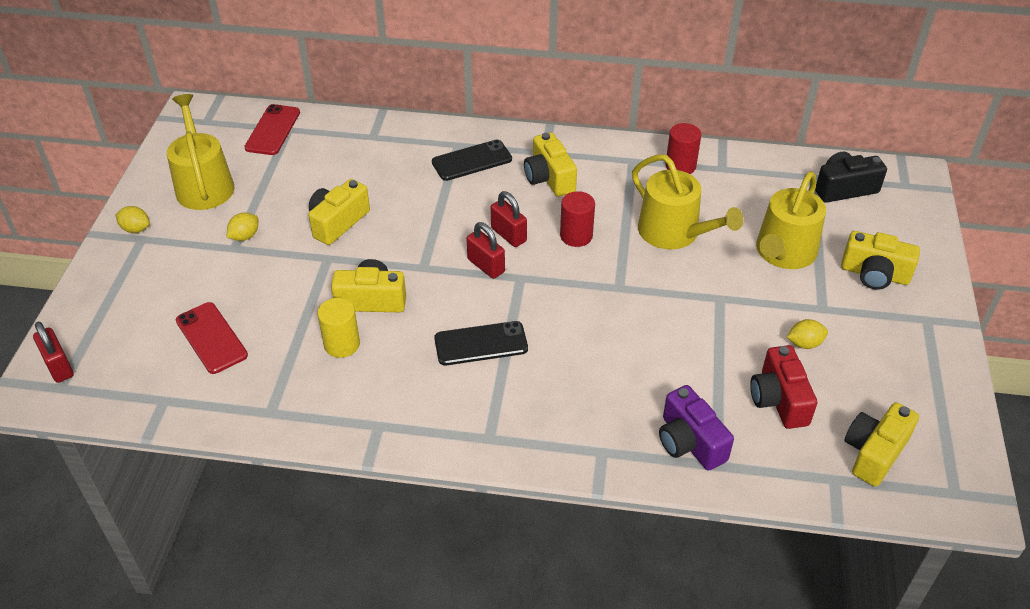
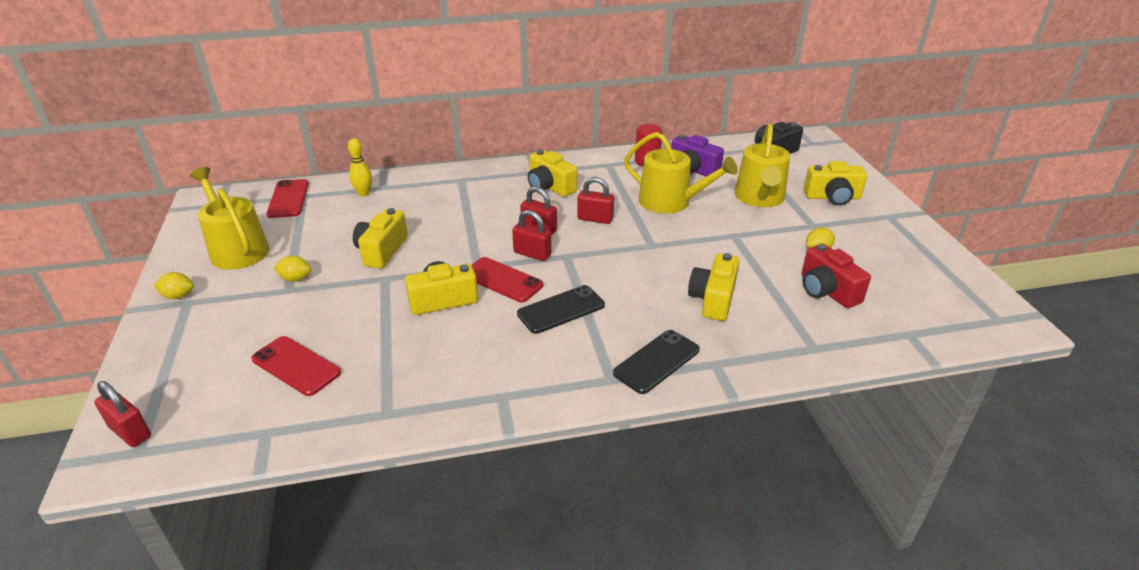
camera: 20 degrees left, 10 degrees down
(245, 236) = (295, 279): yellow lemon -> yellow lemon turned 75 degrees clockwise
(342, 344) = (432, 340): yellow cylinder -> none
(349, 140) = (364, 193): none -> yellow bowling pin
(440, 291) = (502, 280): none -> red phone
(472, 161) = (479, 187): black phone -> black phone (656, 361)
(576, 236) = (595, 219): red cylinder -> red padlock
(689, 442) = (781, 337): purple camera -> purple camera (692, 170)
(874, 453) = (922, 308): yellow camera -> yellow camera (713, 299)

